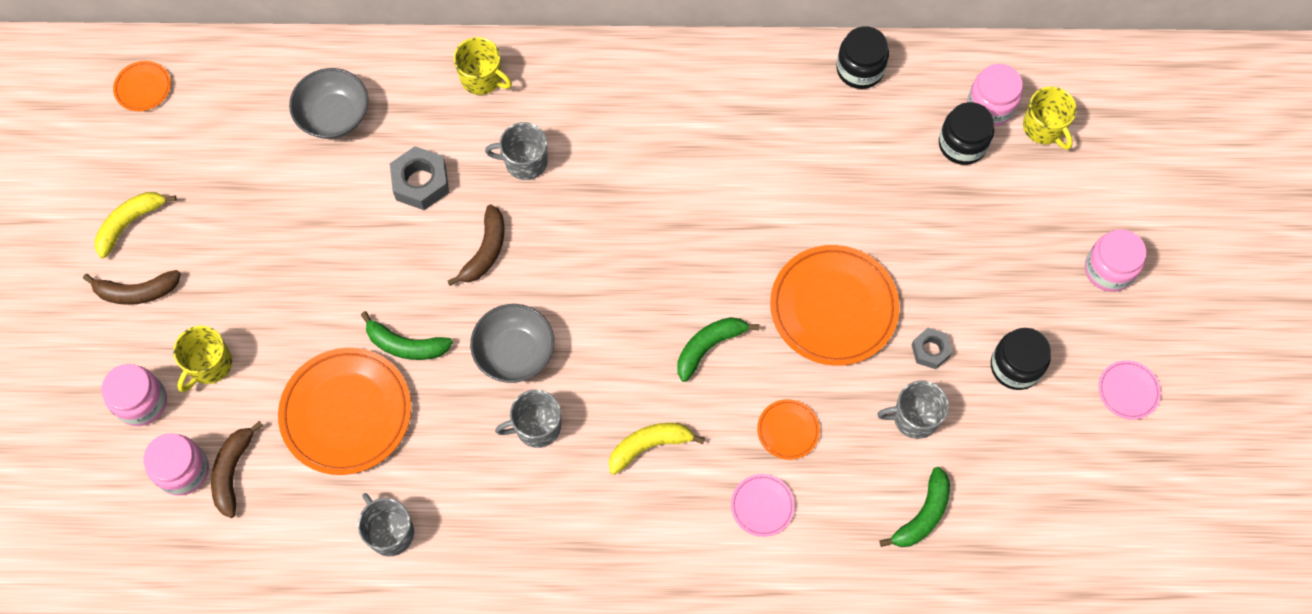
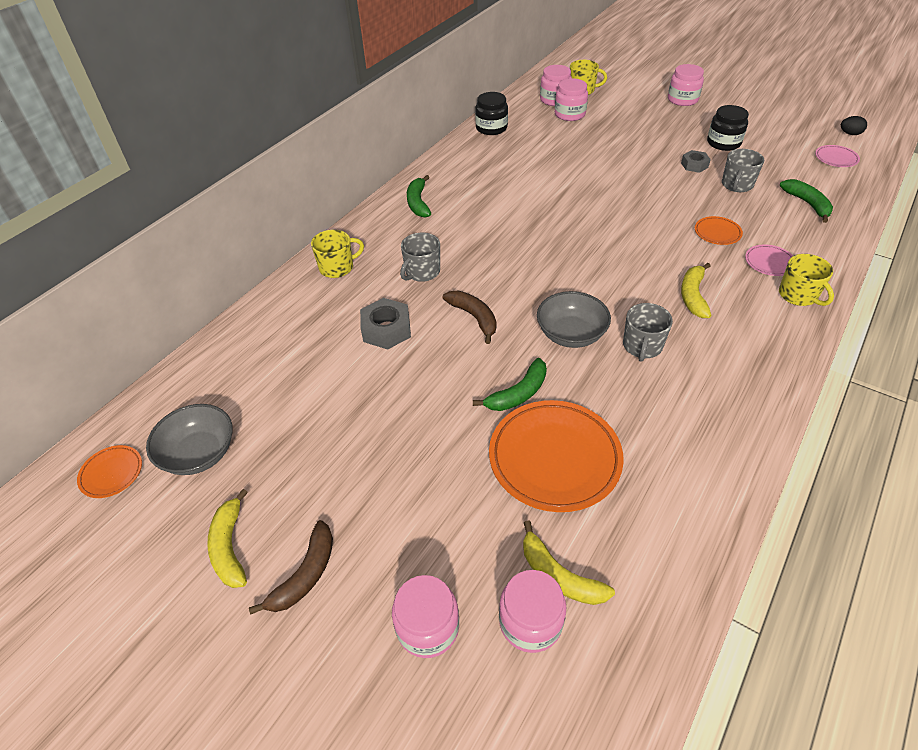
camera: 55 degrees left, 20 degrees down
(209, 365) = (431, 545): yellow mug -> yellow mug (798, 295)
(233, 472) = (559, 575): brown banana -> yellow banana
(334, 116) = (280, 356): grey bowl -> grey bowl (199, 453)
(390, 532) = (689, 475): grey mug -> none
(709, 347) = (633, 243): green banana -> green banana (418, 203)
(833, 308) = (640, 187): orange plate -> none
(962, 144) = (569, 114): black jar -> pink jar
(1128, 391) = (761, 117): pink plate -> pink plate (836, 158)
(1158, 524) = (850, 134): none -> black egg

